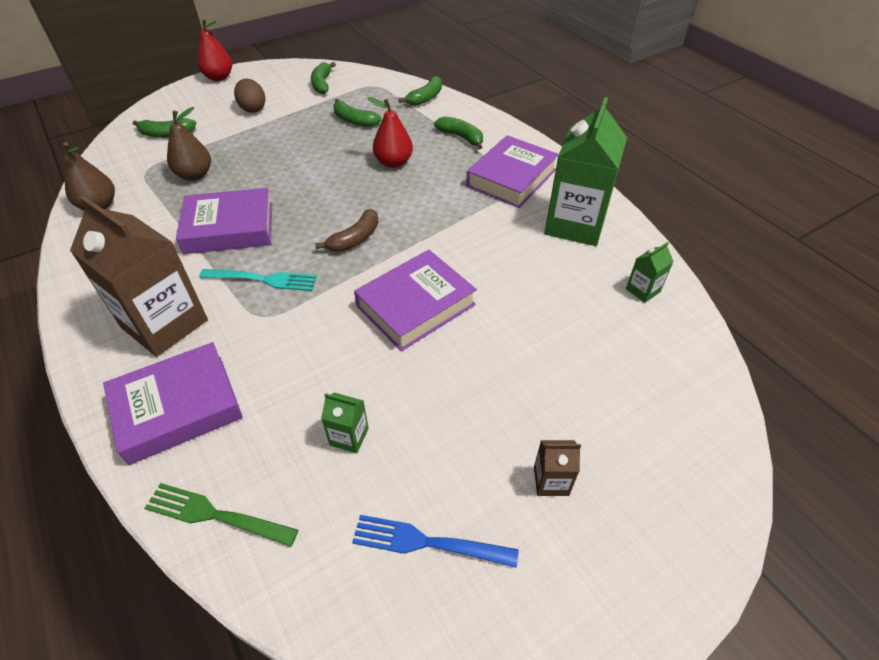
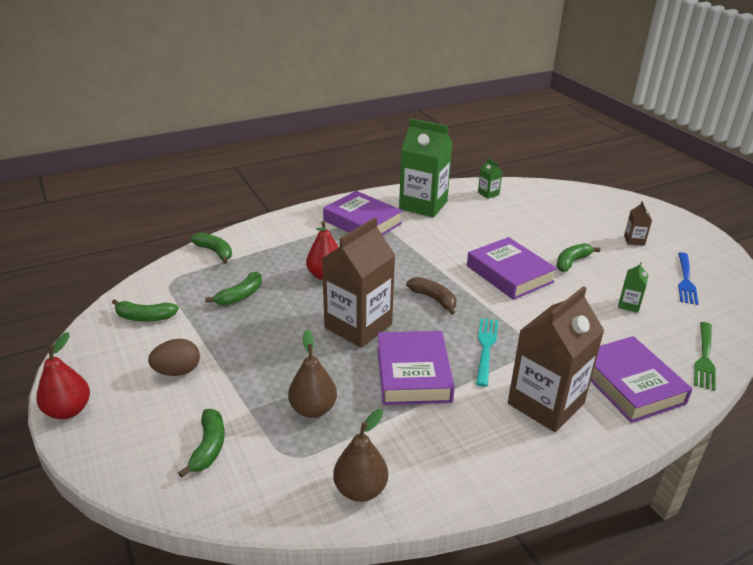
camera: 85 degrees left, 15 degrees down
(306, 190) = (358, 326): none -> brown carton
(461, 137) = (295, 238): green banana -> green banana (572, 262)

